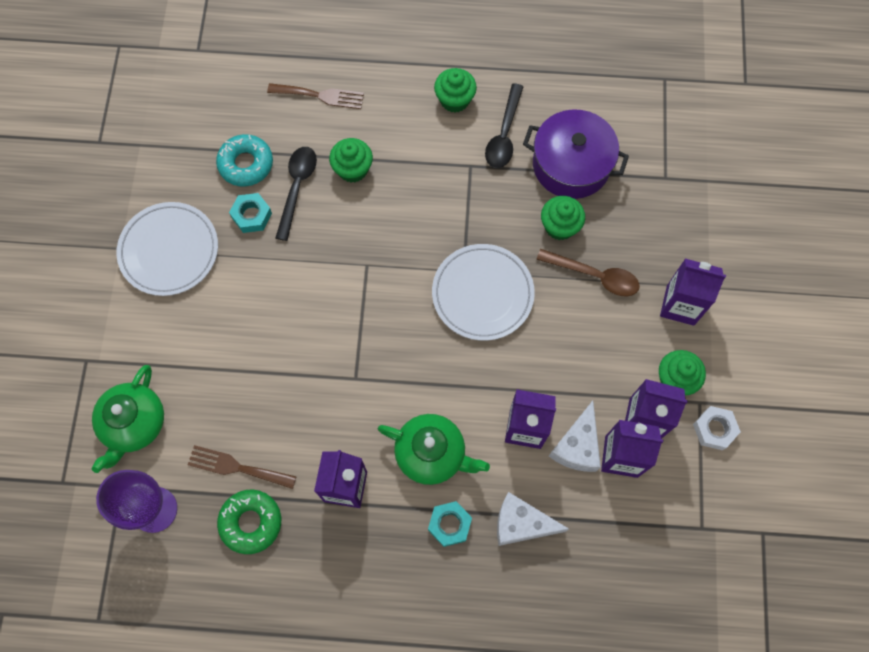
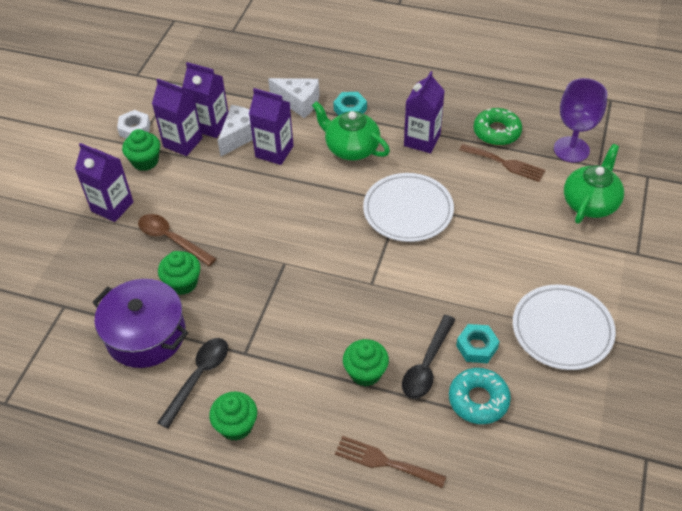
camera: 165 degrees left, 20 degrees down
(482, 294) = (274, 243): white plate -> white plate (408, 210)

